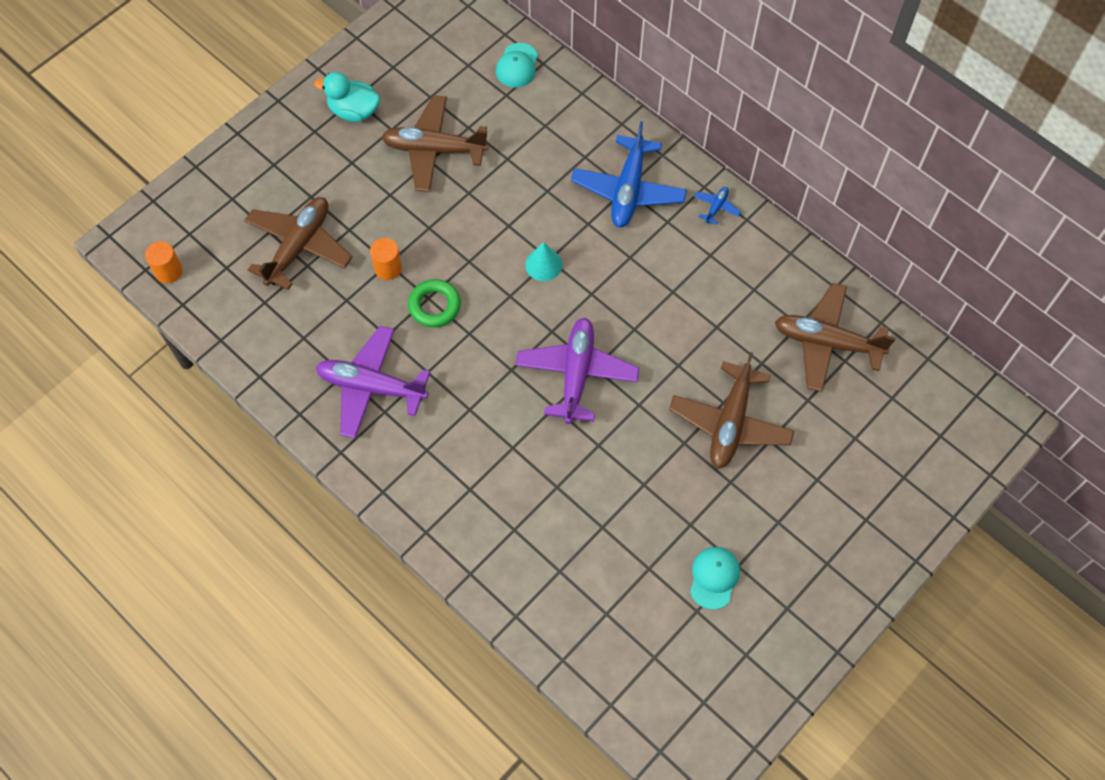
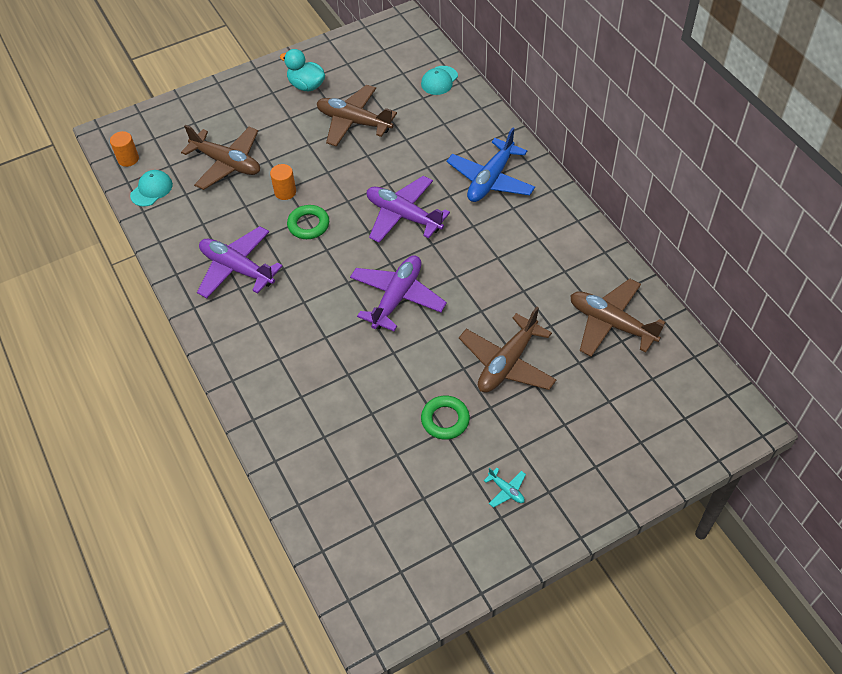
camera: 20 degrees right, 10 degrees down
(299, 246) = (227, 163): brown plane -> brown plane turned 75 degrees clockwise
(543, 264) = (403, 216): turquoise cone -> purple plane
(686, 511) = (445, 420): none -> green ring
(714, 578) = (448, 476): turquoise cap -> turquoise cap (151, 190)
(716, 207) = (556, 206): blue plane -> none
(782, 575) = (506, 490): none -> turquoise plane

